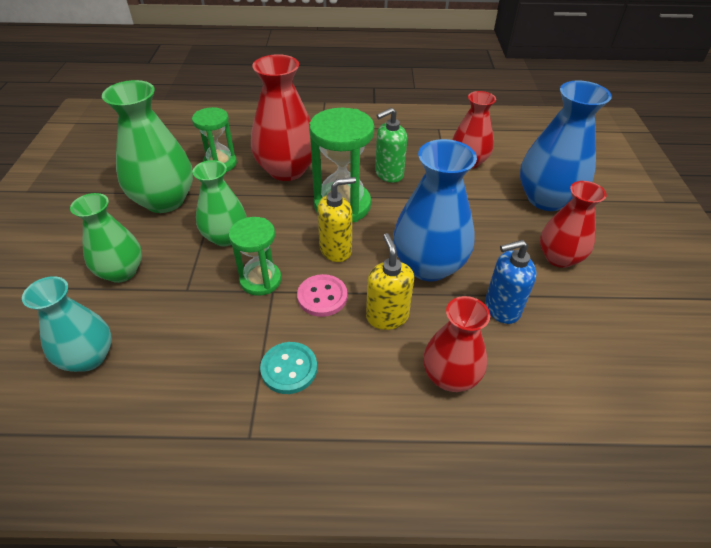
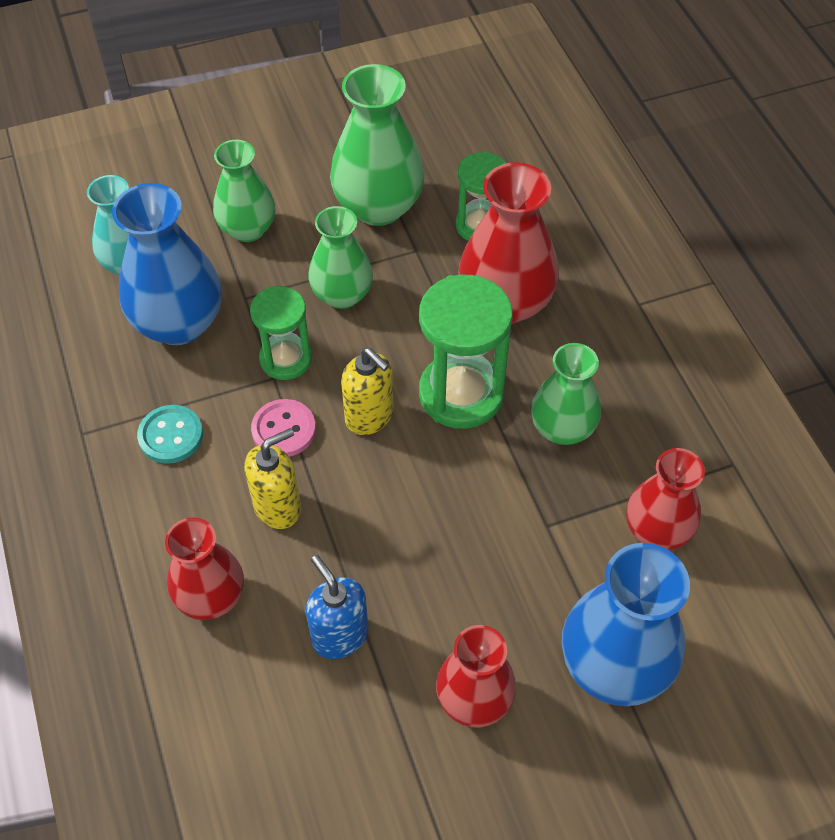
camera: 70 degrees right, 10 degrees up
(388, 174) = (562, 428): green soap dispenser -> green vase
(428, 265) = (385, 530): blue vase -> blue vase (179, 323)

